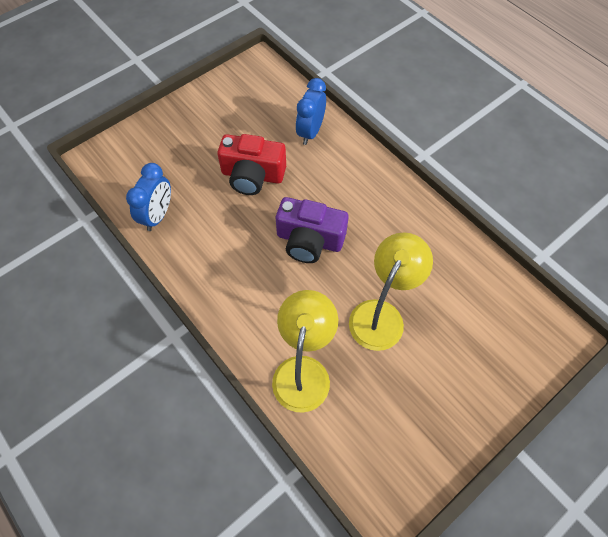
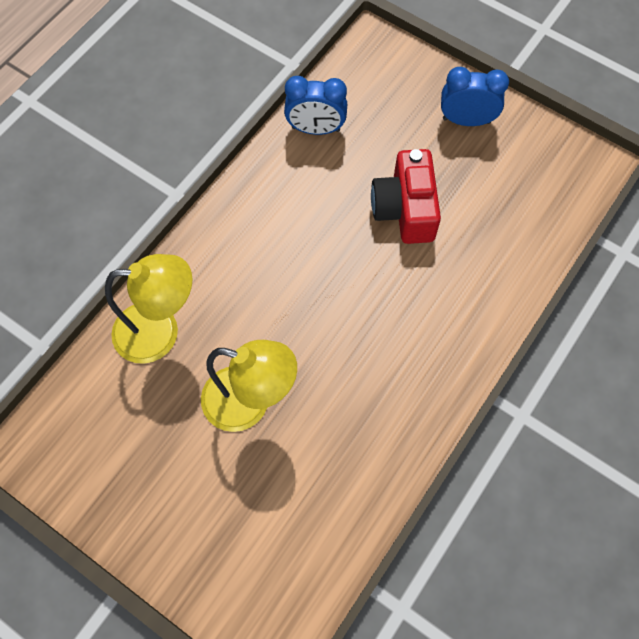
camera: 75 degrees right, 5 degrees up
(309, 240) = (330, 297): purple camera -> none
(310, 132) = (500, 258): blue clock -> blue clock (466, 120)

